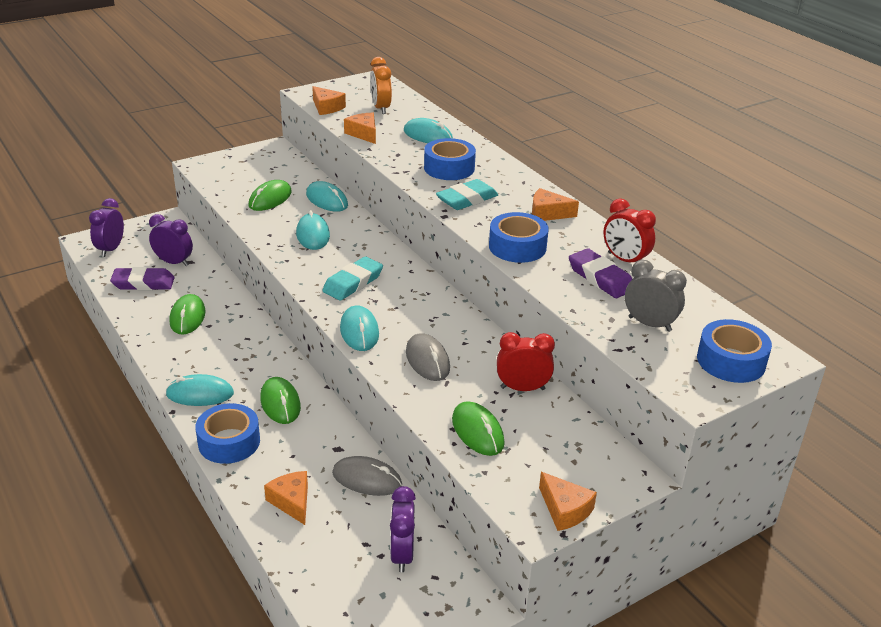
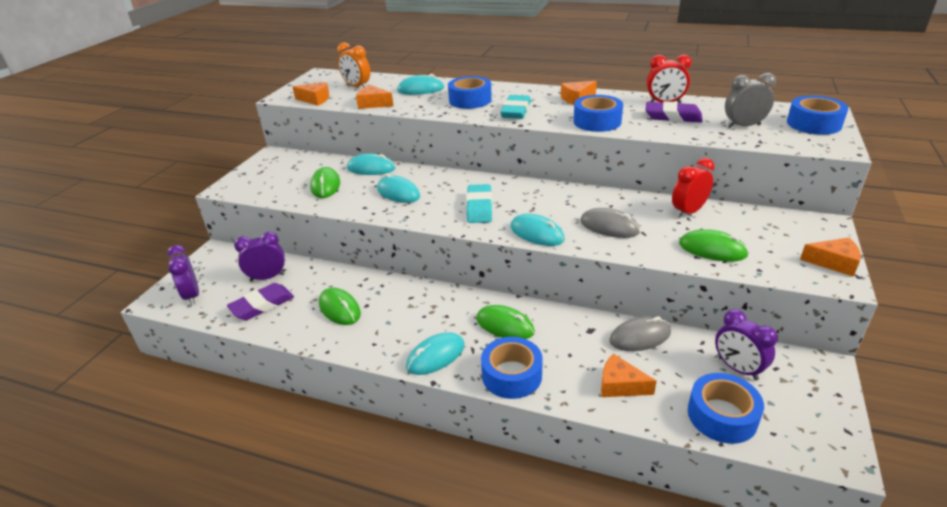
camera: 35 degrees left, 0 degrees up
(328, 574) = (722, 416): none -> blue tape

